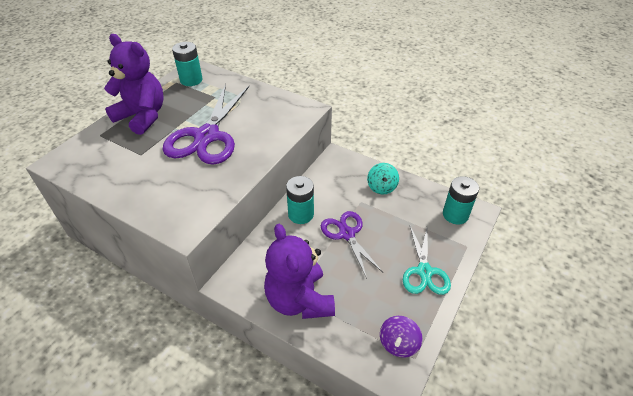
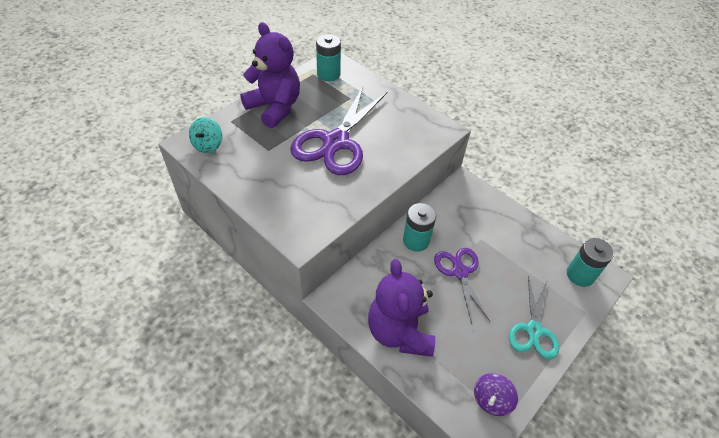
camera: 10 degrees right, 5 degrees up
(381, 187) = (506, 227): turquoise spinning top -> turquoise spinning top (208, 145)

